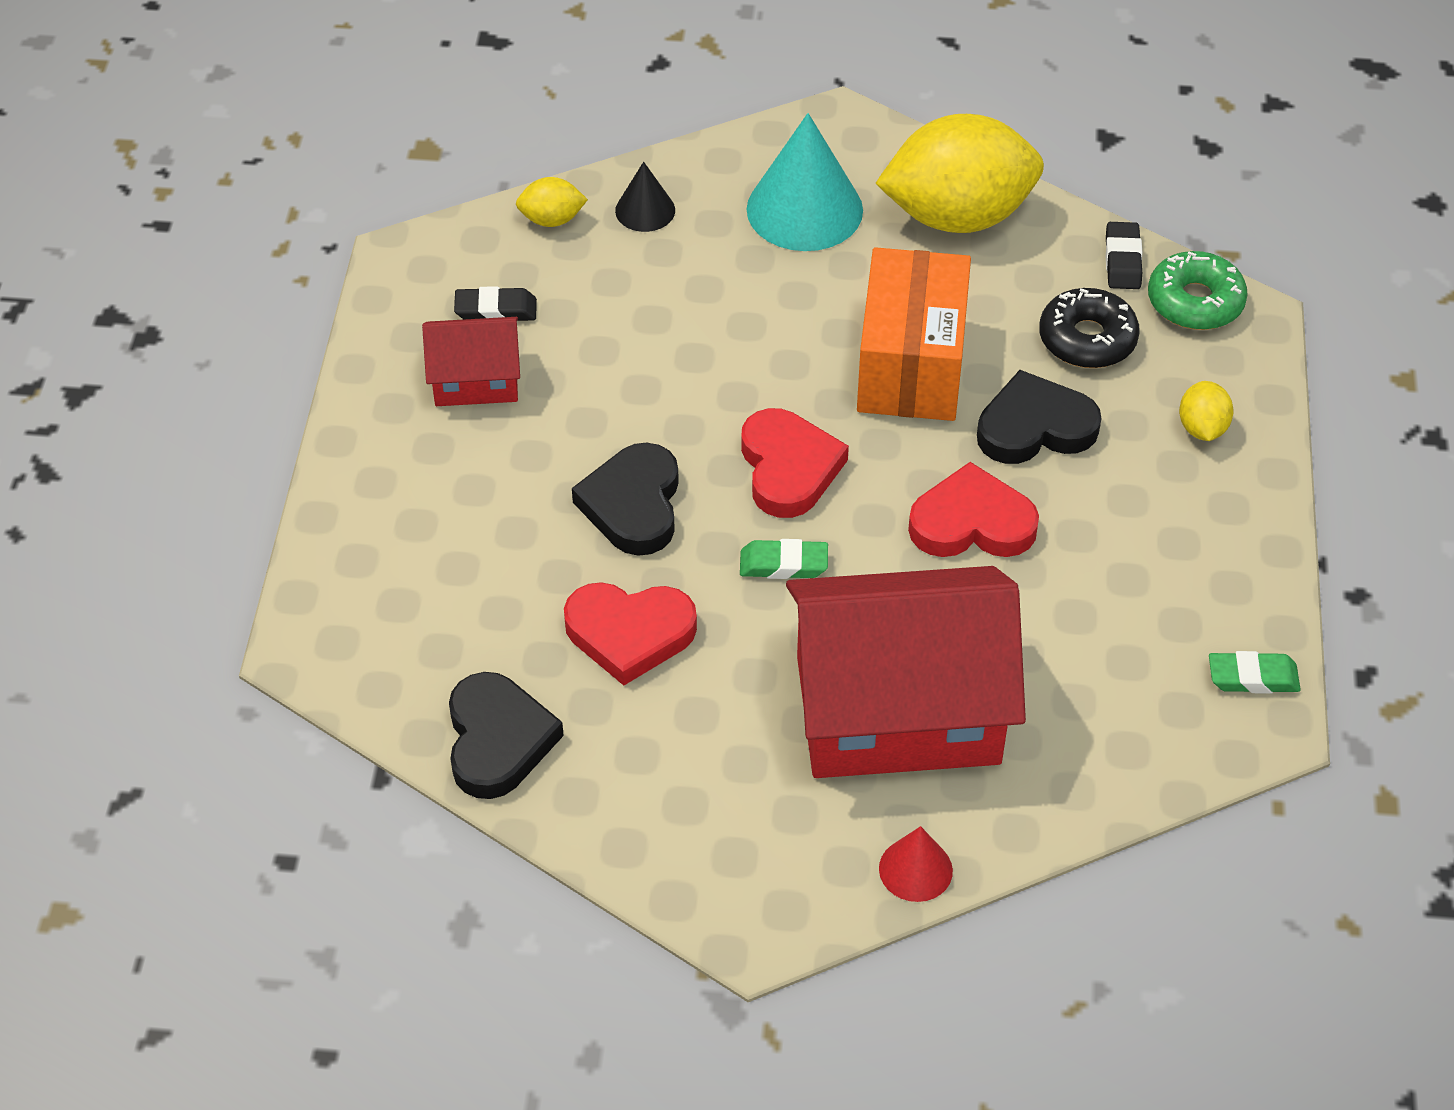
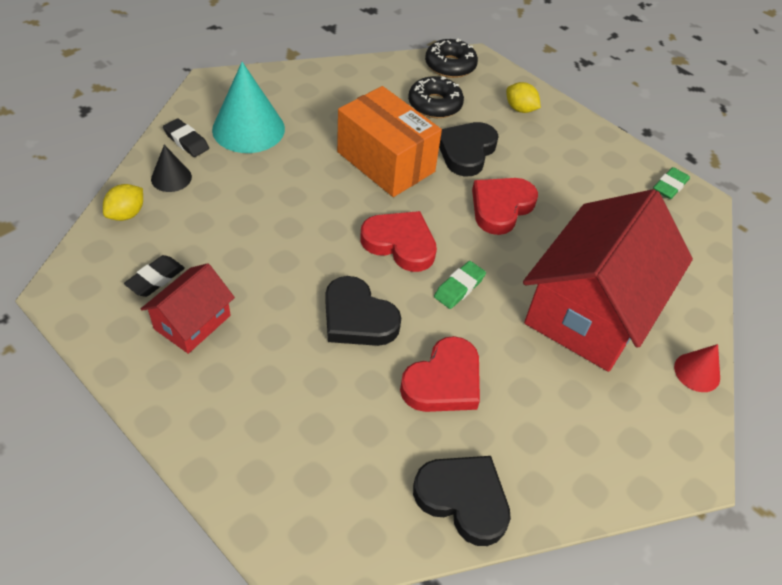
camera: 55 degrees left, 0 degrees up
(957, 216) = (318, 90): yellow lemon -> none
(1122, 260) = (404, 67): black eraser -> black eraser (186, 141)
(1195, 302) = (450, 65): green donut -> black donut

